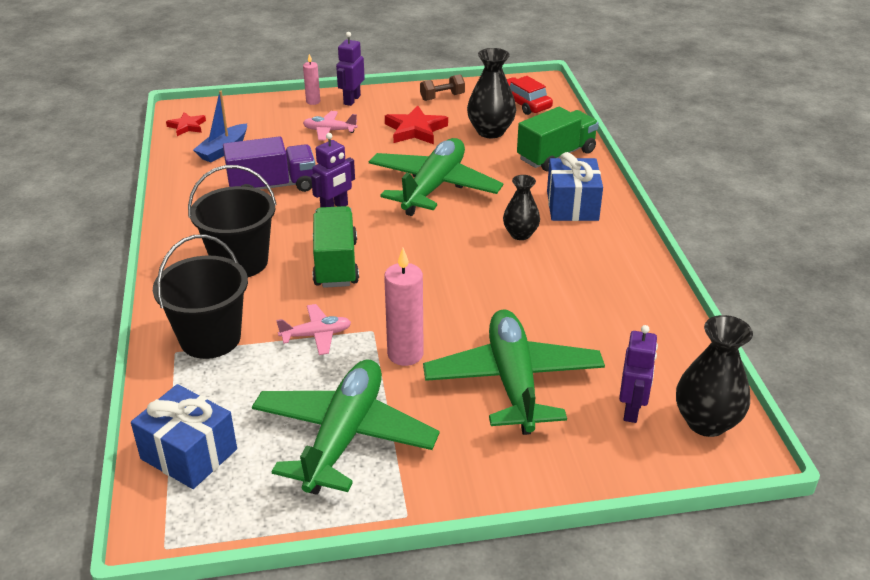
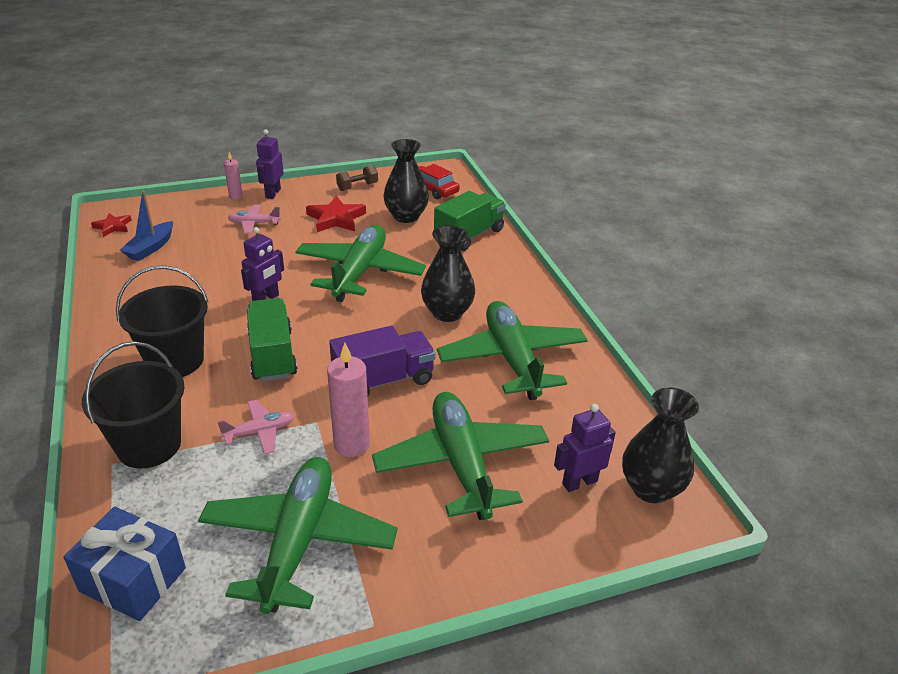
camera: 10 degrees left, 0 degrees up
(272, 186) = (202, 281): purple truck -> purple truck (383, 380)
(520, 234) = (447, 313): black vase -> black vase, size x1.54
(572, 206) = (491, 282): blue gift -> none
(582, 285) = (512, 359): none -> green plane
(632, 410) = (579, 482): purple robot -> purple robot turned 120 degrees counterclockwise

